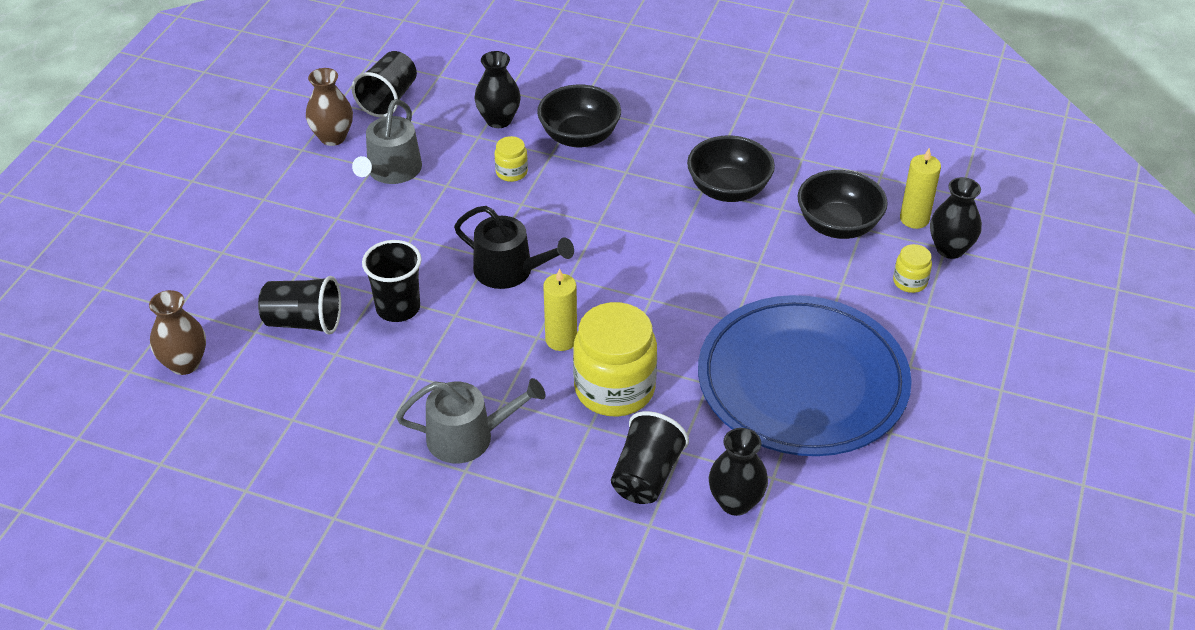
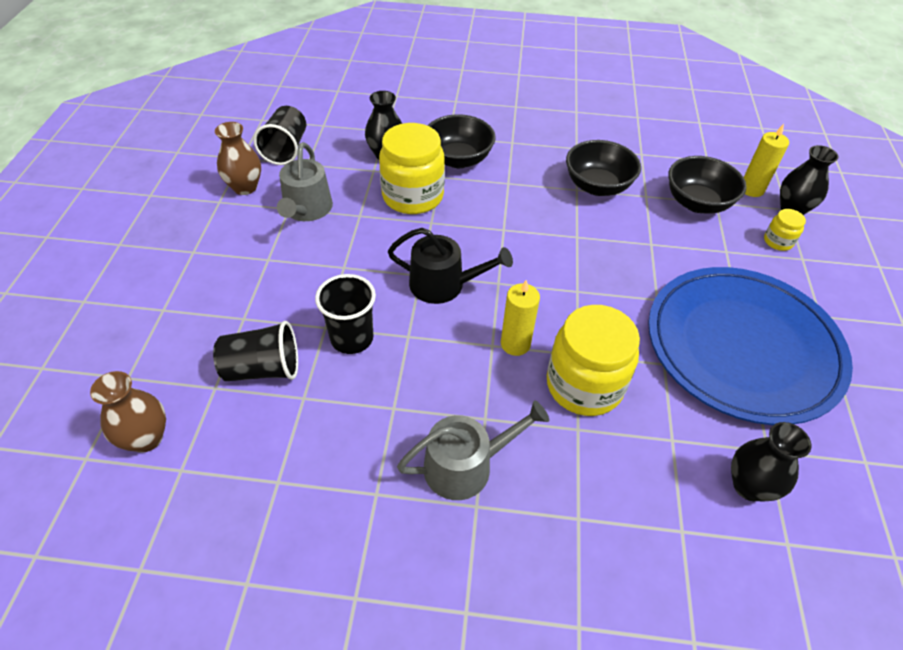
camera: 15 degrees left, 5 degrees up
(511, 172) = (413, 196): yellow jar -> yellow jar, size x2.19
(646, 476) = (654, 474): black cup -> none

